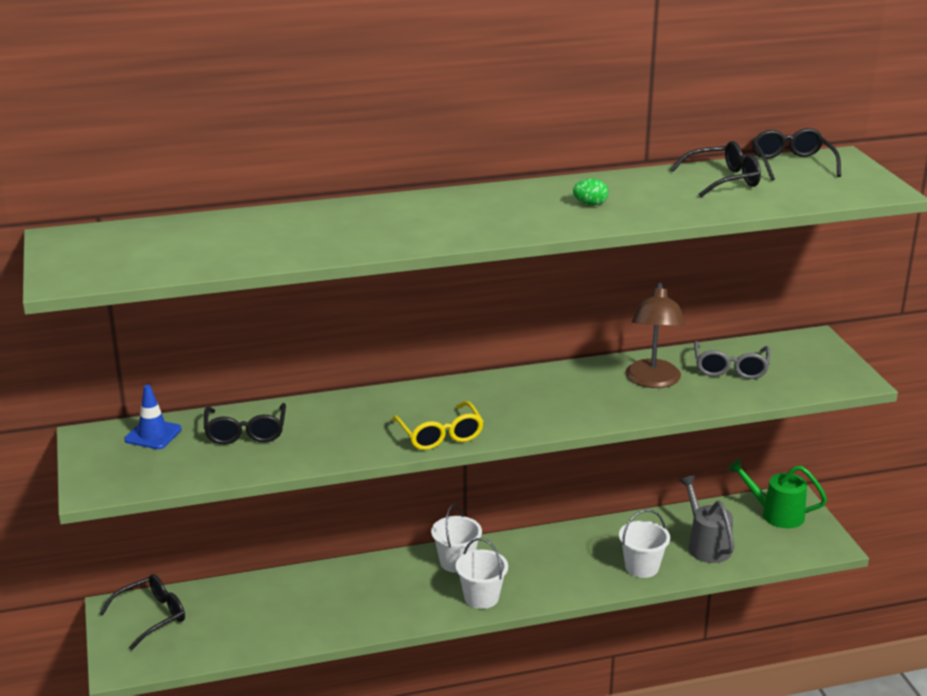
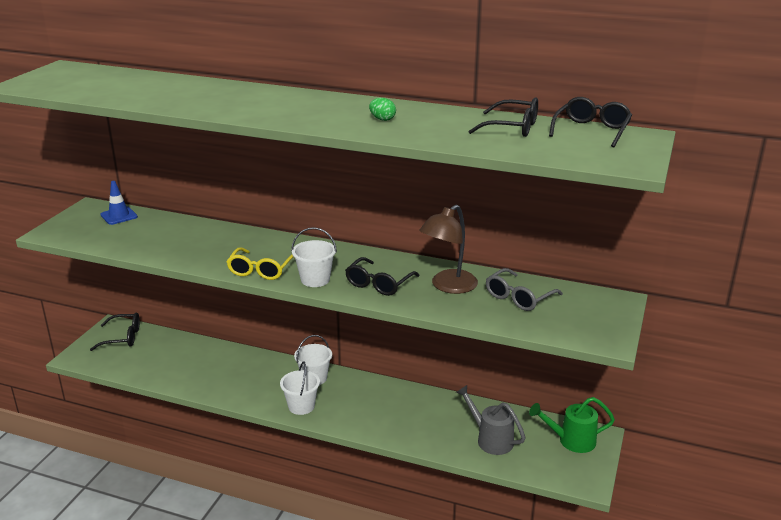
camera: 35 degrees right, 0 degrees up
(245, 432) = (163, 231): black glasses -> black glasses (378, 284)
(642, 567) = (426, 433): white bucket -> white bucket (315, 279)
(706, 545) = (490, 439): grey watering can -> grey watering can turned 60 degrees counterclockwise
(776, 514) = (571, 440): green watering can -> green watering can turned 60 degrees counterclockwise

